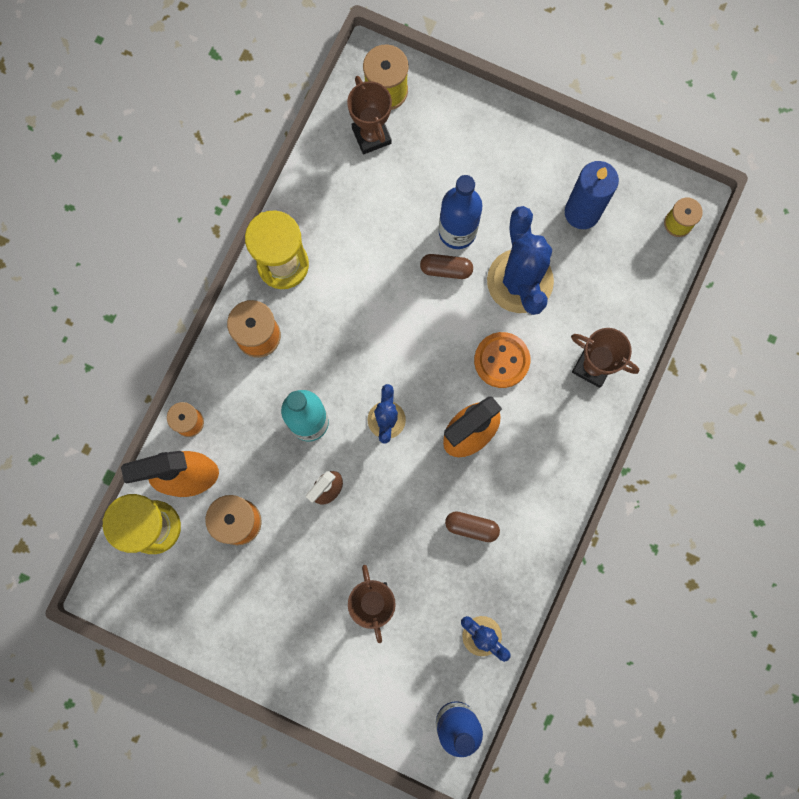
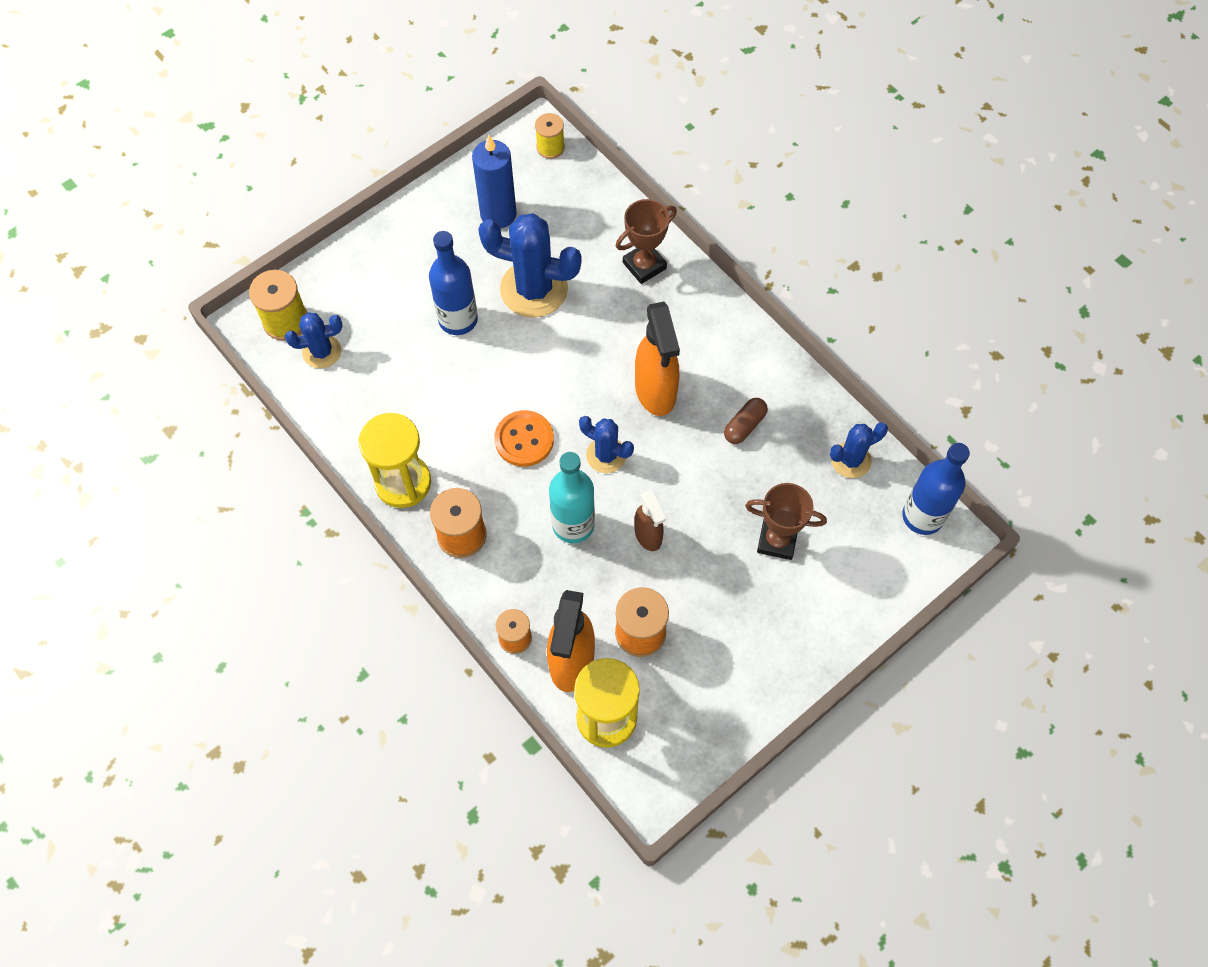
camera: 65 degrees left, 15 degrees down
(371, 135) = (322, 352): brown trophy -> blue cactus
(446, 269) = (488, 344): brown capsule -> none
(501, 360) = (600, 335): orange button -> orange button (524, 439)

